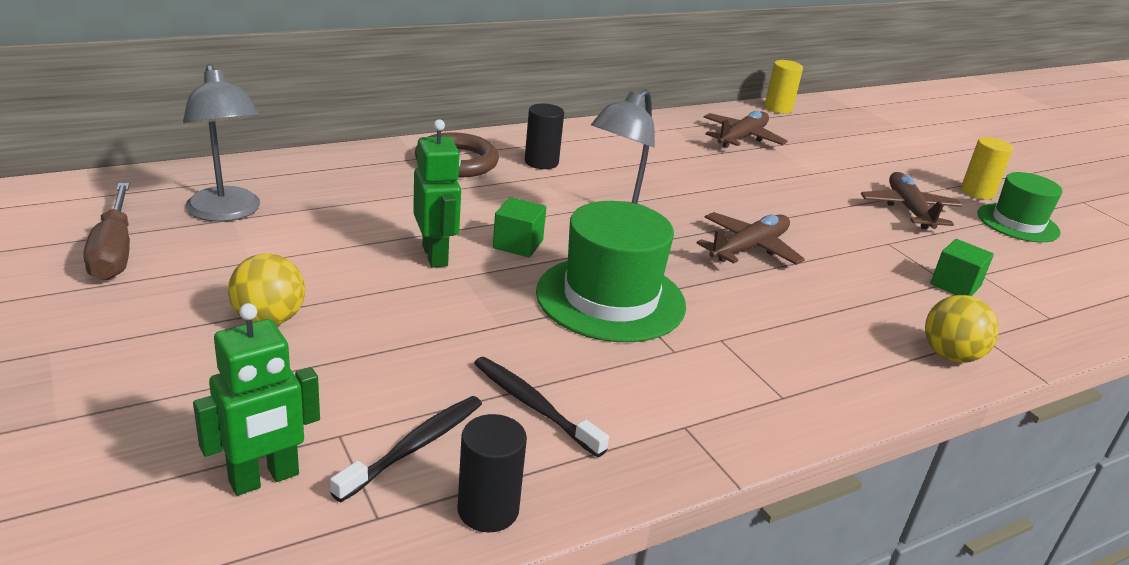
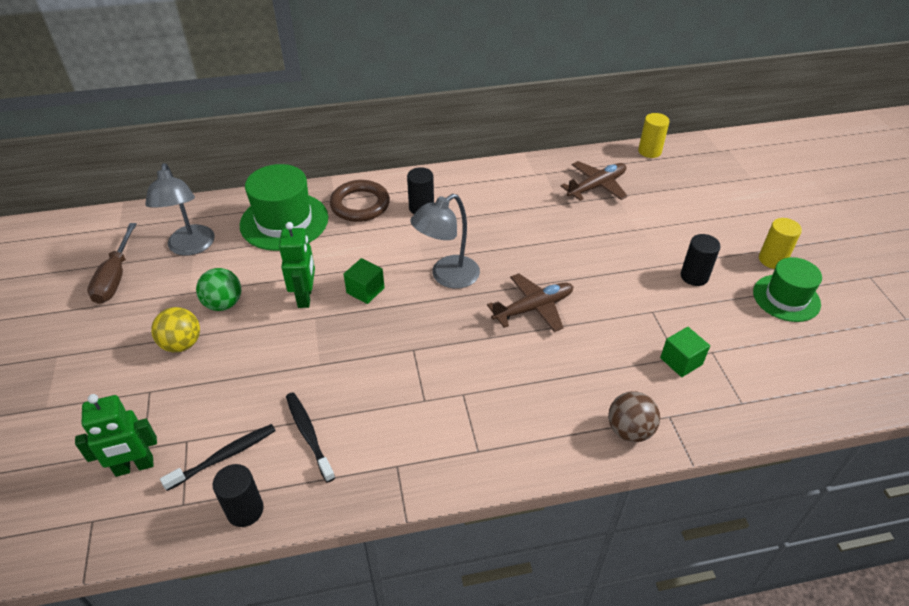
camera: 20 degrees right, 15 degrees up
(313, 270) = (223, 304): none -> green ball
(610, 298) = (404, 348): green hat -> green hat (284, 221)
(908, 210) = (694, 276): brown plane -> black cylinder
(950, 355) = (629, 430): yellow ball -> brown ball

